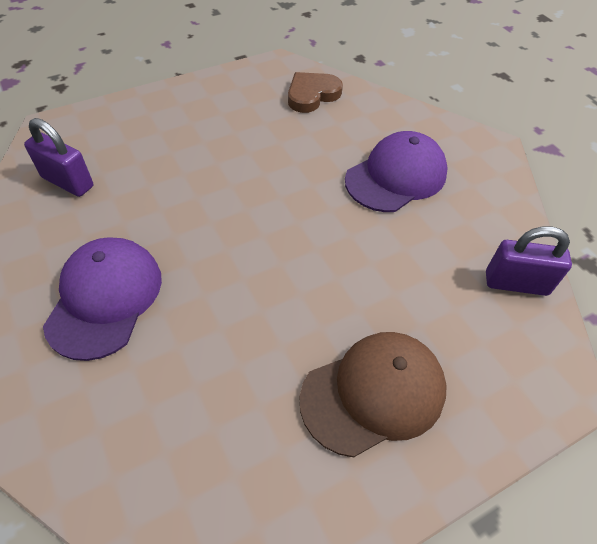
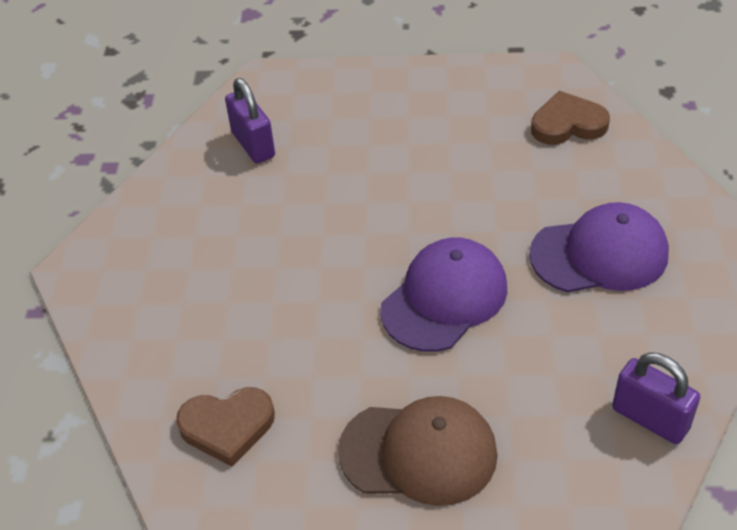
camera: 35 degrees right, 5 degrees down
(105, 298) = (230, 270): purple cap -> purple cap (444, 298)
(186, 454) = (227, 427): none -> brown heart

